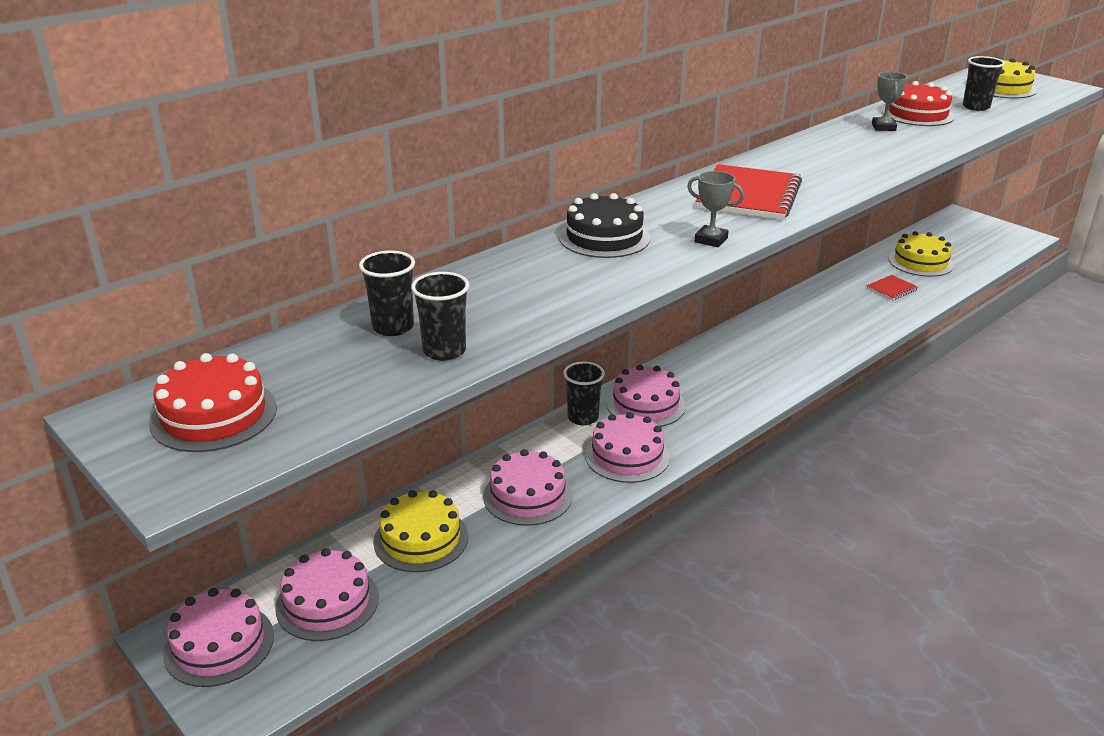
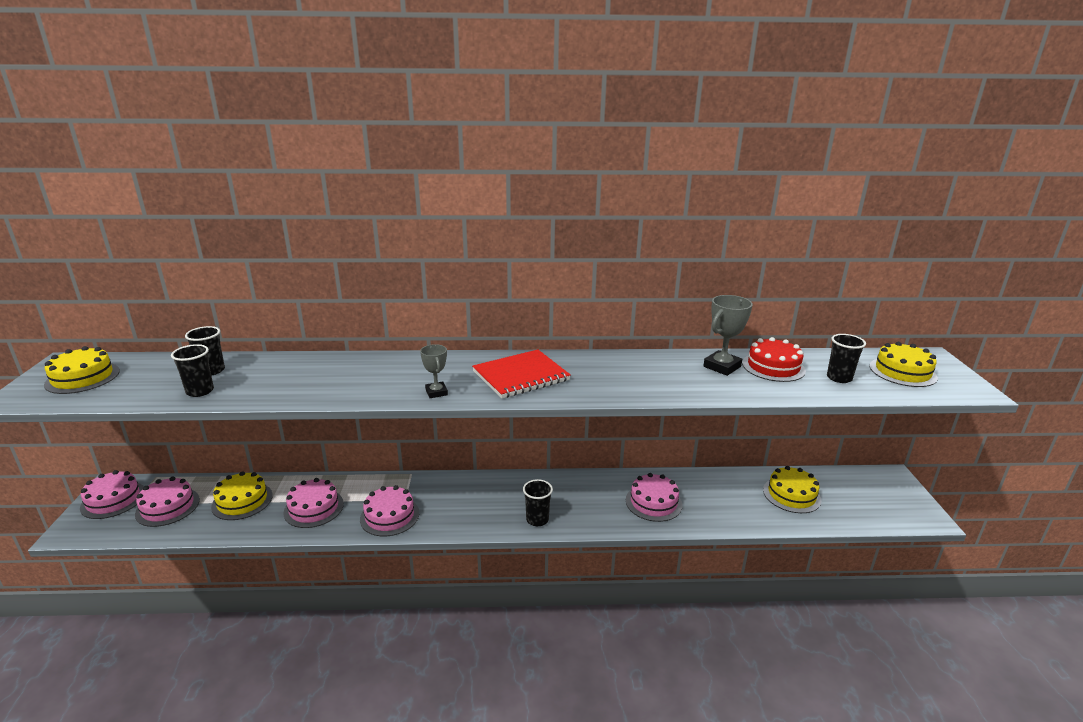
camera: 40 degrees right, 5 degrees down
(214, 415) = (82, 377): red cake -> yellow cake
(583, 417) = (407, 482): black cup -> black cup (537, 520)
(604, 237) = (391, 367): black cake -> none
(645, 404) = (448, 493): pink cake -> pink cake (653, 502)
(883, 127) = (722, 366): grey trophy -> grey trophy, size x1.59
(891, 289) = (732, 503): red notebook -> none

